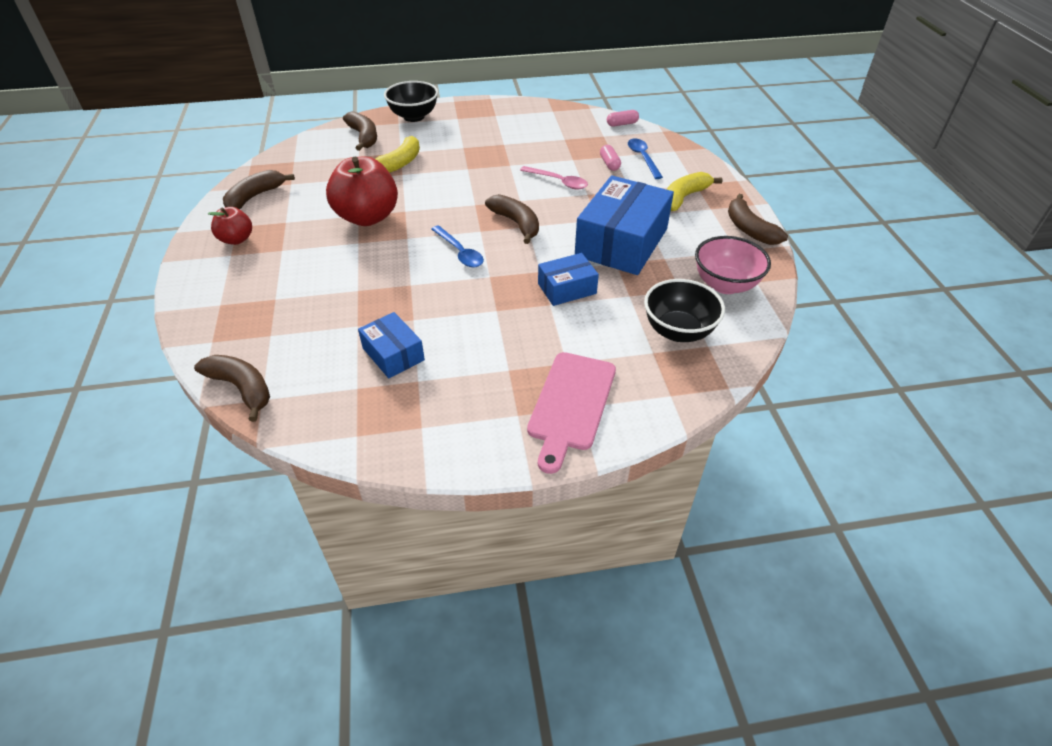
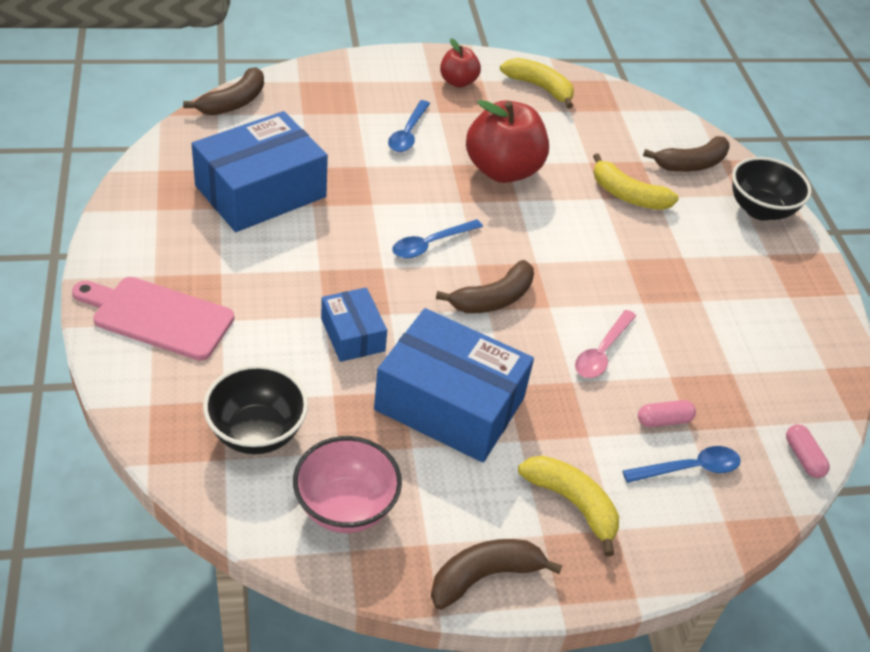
camera: 85 degrees right, 0 degrees up
(255, 197) = (539, 88): brown banana -> yellow banana
(312, 267) = (408, 133): none -> blue spoon
(393, 354) = (260, 191): blue box -> blue box, size x1.91

